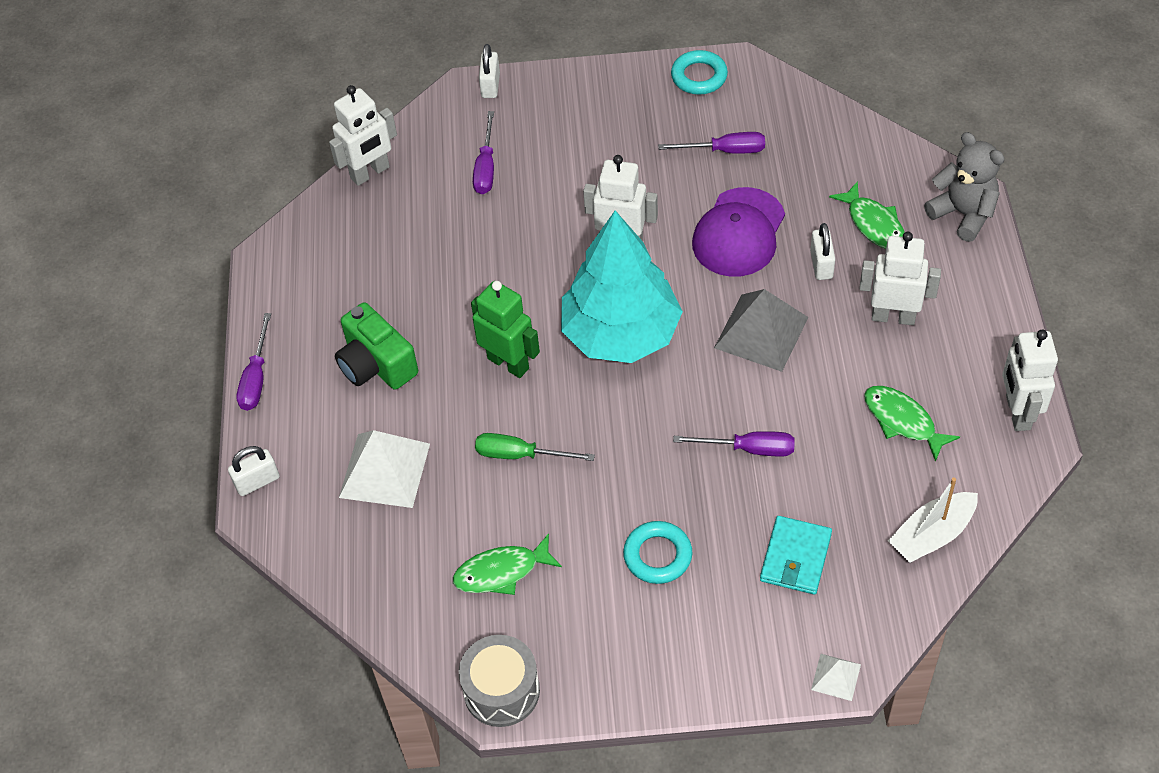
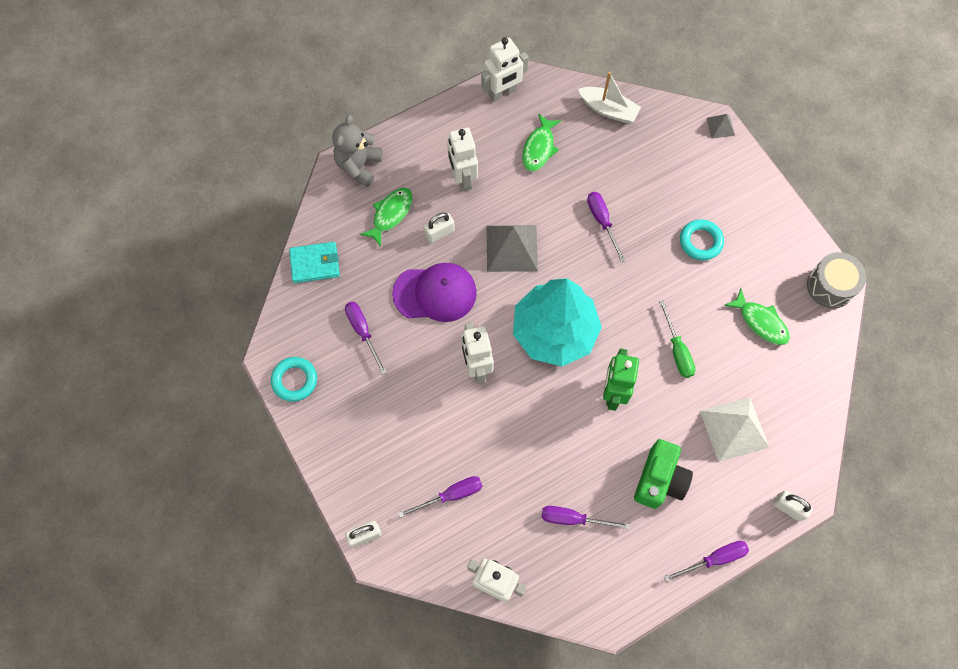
camera: 120 degrees left, 15 degrees up
(389, 265) = (573, 519): none -> purple screwdriver
(795, 557) = (660, 171): turquoise wallet -> turquoise wallet (315, 263)
(836, 677) = (720, 126): white pyramid -> grey pyramid

